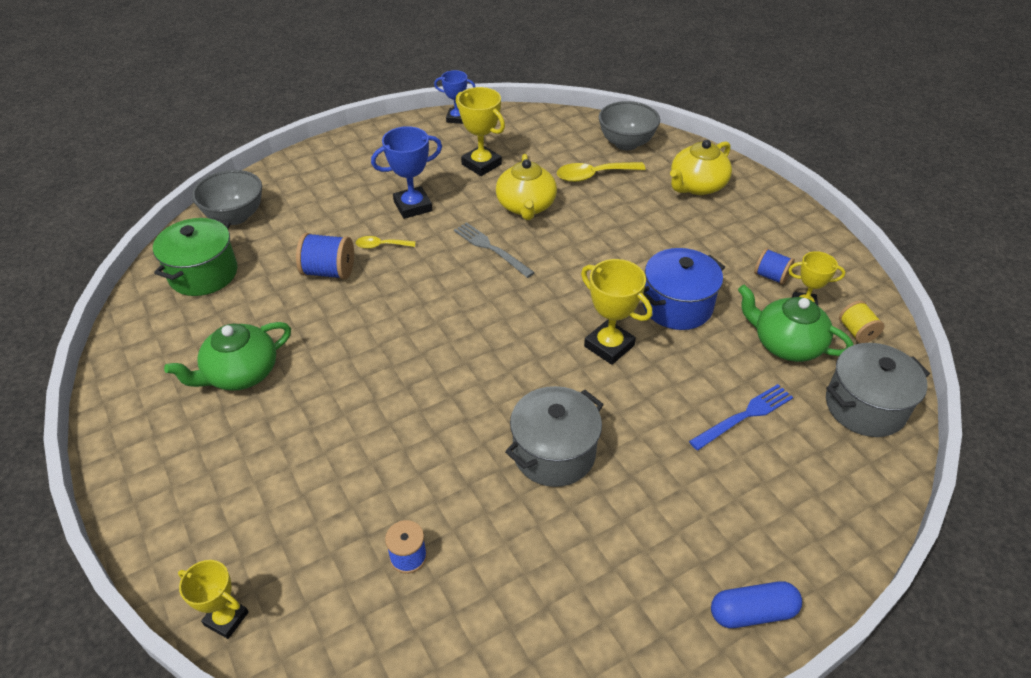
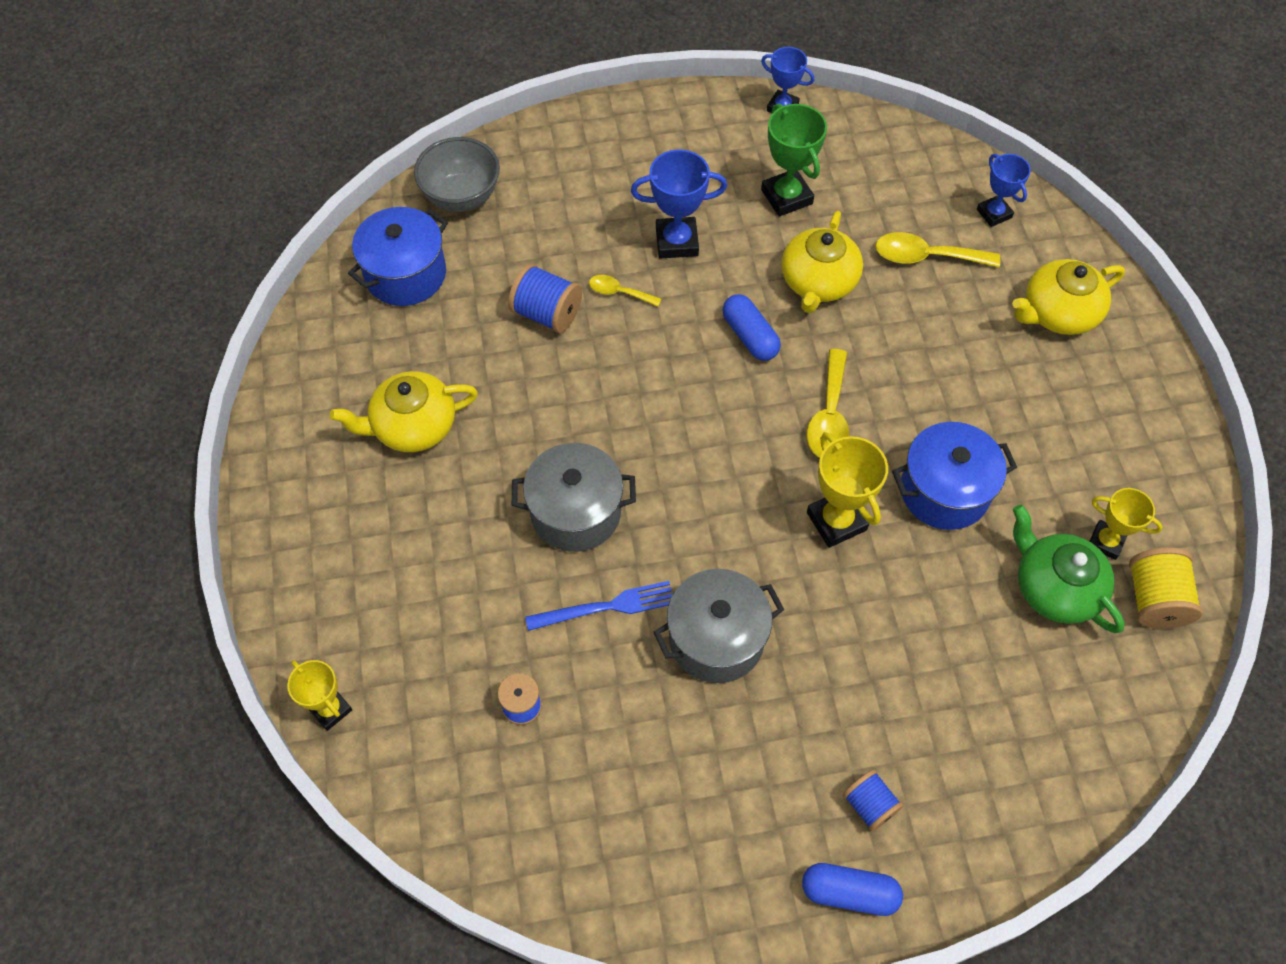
camera: 20 degrees right, 15 degrees up
(203, 274) = (405, 274): green pot -> blue pot
(240, 373) = (413, 426): green teapot -> yellow teapot
(481, 164) = (786, 197): yellow trophy -> green trophy
(491, 248) = (750, 336): grey fork -> blue capsule
(572, 282) = (829, 416): none -> yellow spoon
(626, 143) = (994, 213): grey bowl -> blue trophy
(744, 416) = (954, 666): blue fork -> blue fork (606, 607)
(771, 276) = (1086, 485): blue spool -> blue spool (869, 805)
(856, 332) = (1154, 599): yellow spool -> yellow spool, size x1.53
(865, 407) = (1107, 702): grey pot -> grey pot (575, 512)

